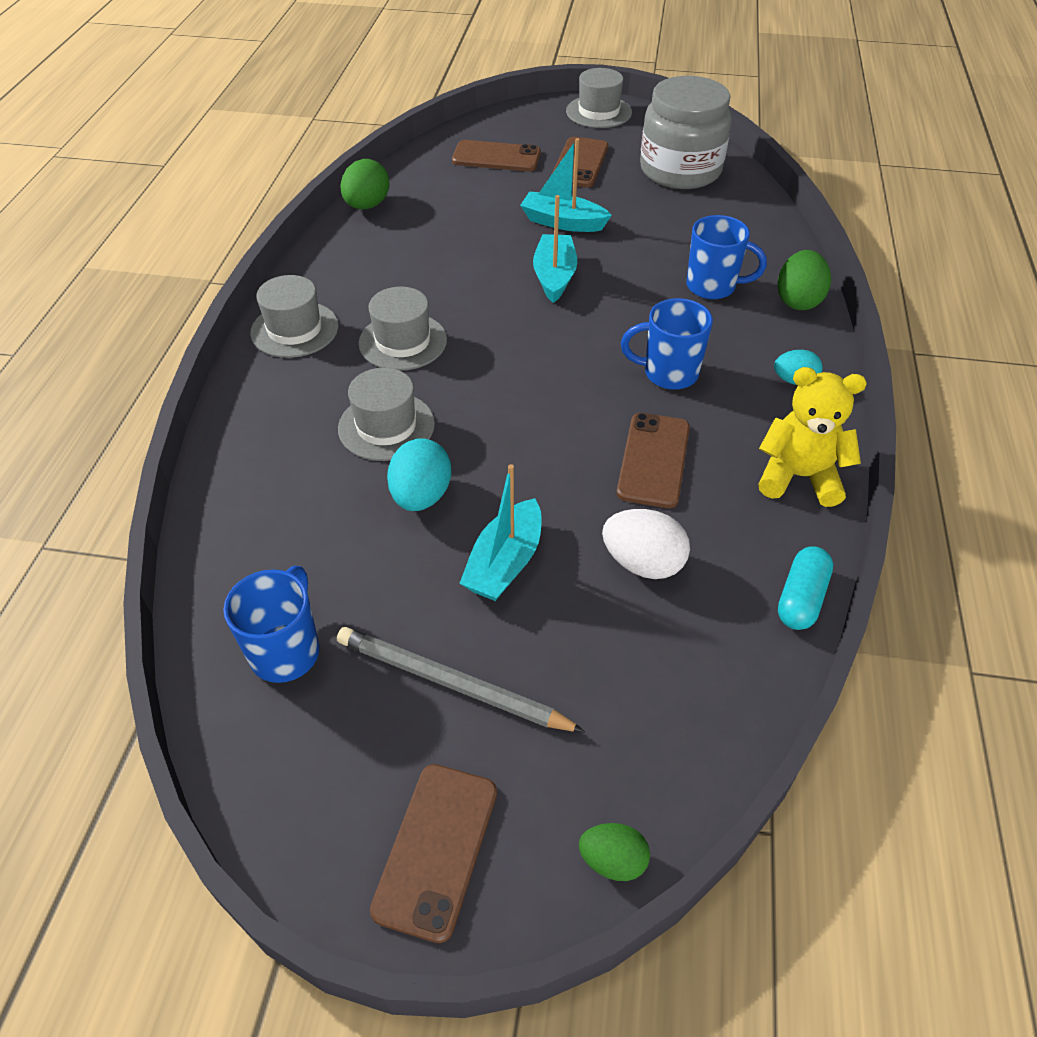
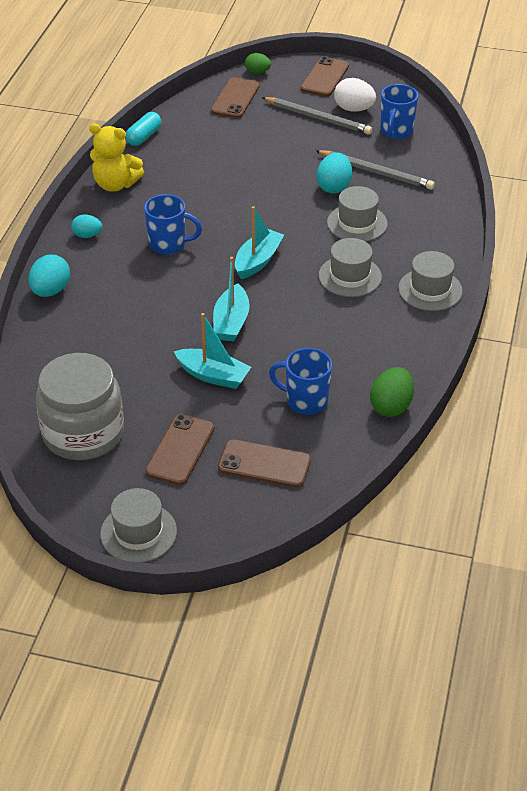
camera: 175 degrees left, 5 degrees down
(342, 535) = (376, 172): none -> grey pencil
(505, 563) = (289, 157): turquoise boat -> turquoise boat (258, 261)
(643, 563) = (218, 153): white egg -> white egg (354, 109)
(653, 460) = (196, 197): brown phone -> brown phone (235, 98)
(712, 287) = (109, 306): blue mug -> blue mug (305, 401)
(798, 300) = (50, 291): green egg -> turquoise egg

